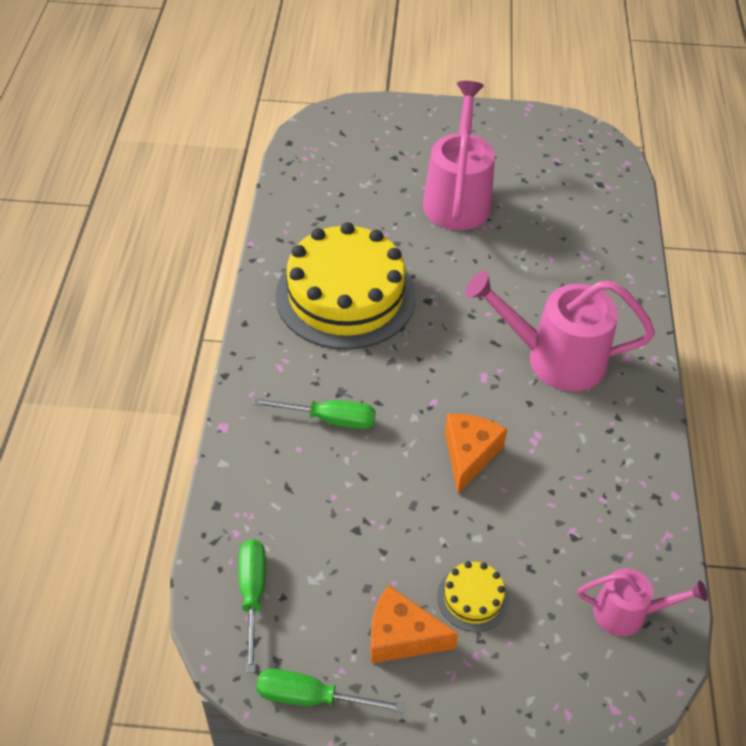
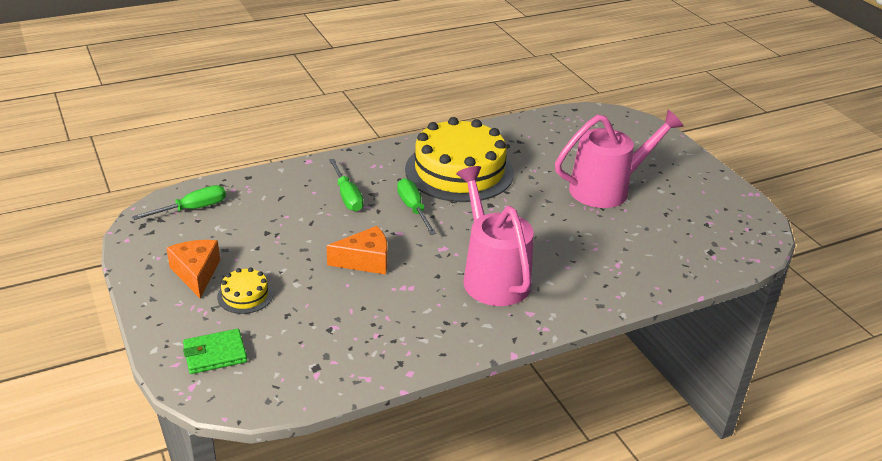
camera: 60 degrees right, 15 degrees down
(311, 697) = (132, 252): green screwdriver -> green screwdriver (413, 209)
(568, 666) = (215, 354): none -> green wallet
(628, 613) = (279, 373): pink watering can -> none

